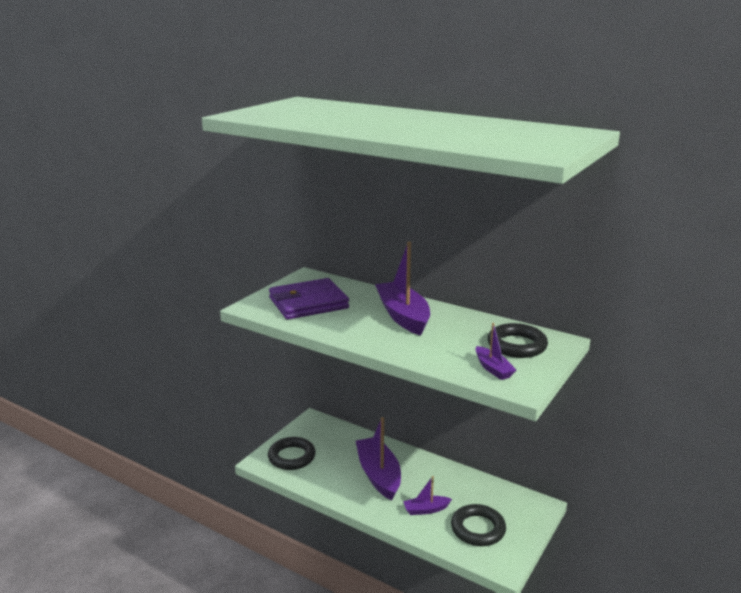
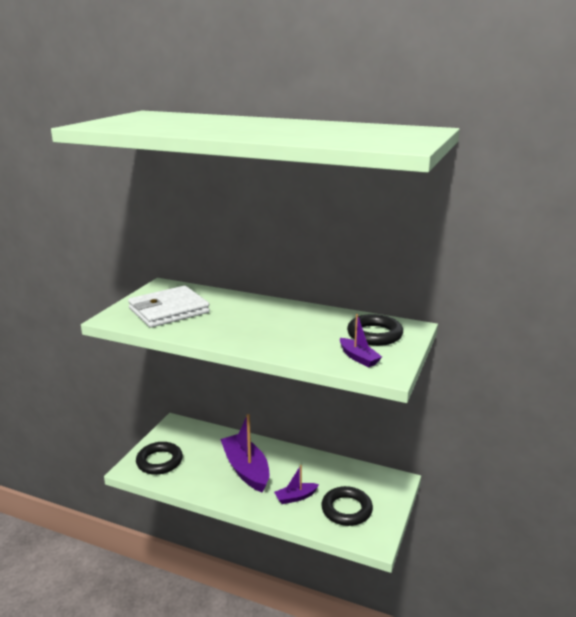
camera: 10 degrees left, 0 degrees up
(308, 303) = (169, 310): purple wallet -> white wallet
(403, 316) = (263, 316): purple boat -> none

